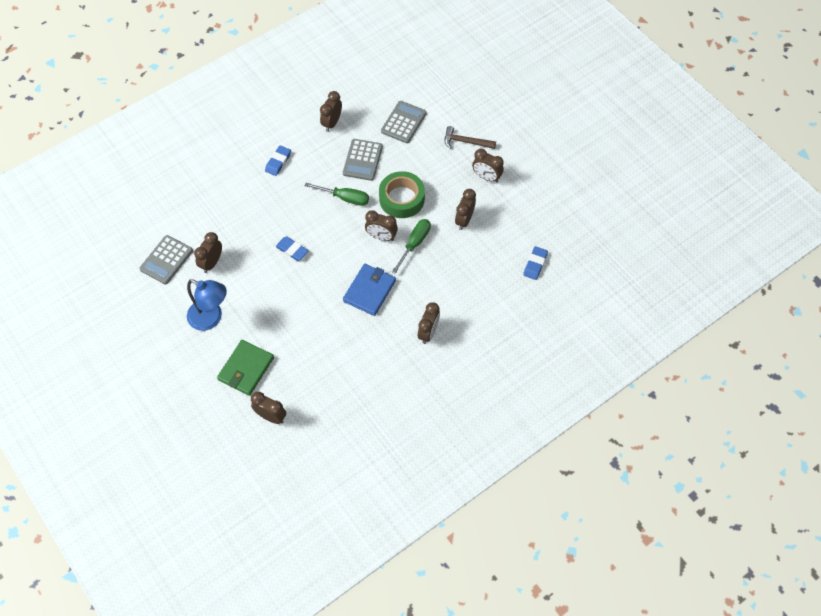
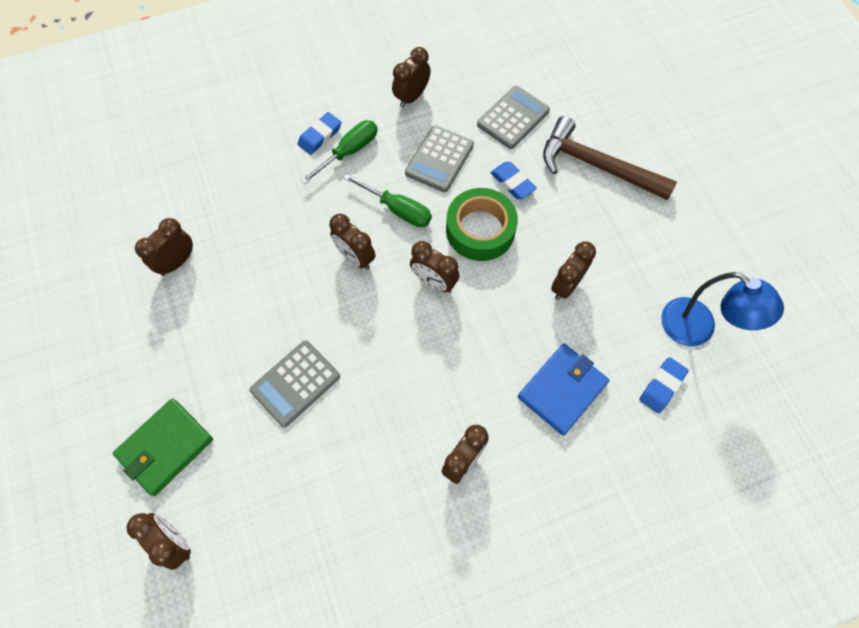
camera: 15 degrees right, 5 degrees up
(166, 260) = (116, 242): grey calculator -> grey calculator (295, 383)
(211, 318) = (144, 349): blue lamp -> blue lamp (697, 329)
(292, 250) = (297, 271): blue eraser -> blue eraser (512, 182)
(369, 291) = (391, 365): blue wallet -> blue wallet (562, 389)
(414, 244) = (481, 305): green screwdriver -> green screwdriver (349, 152)
(466, 142) = (596, 165): brown hammer -> brown hammer, size x1.70
(486, 177) = (615, 226): brown clock -> brown clock (355, 257)

